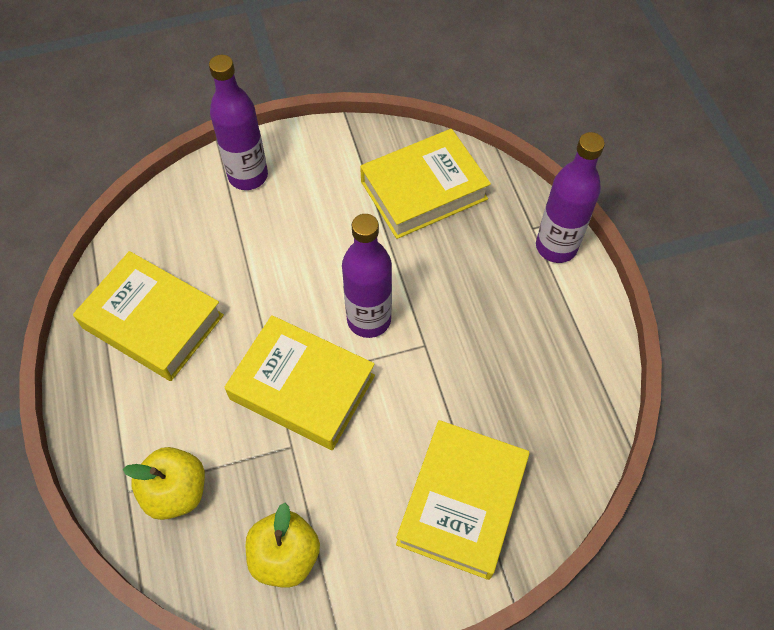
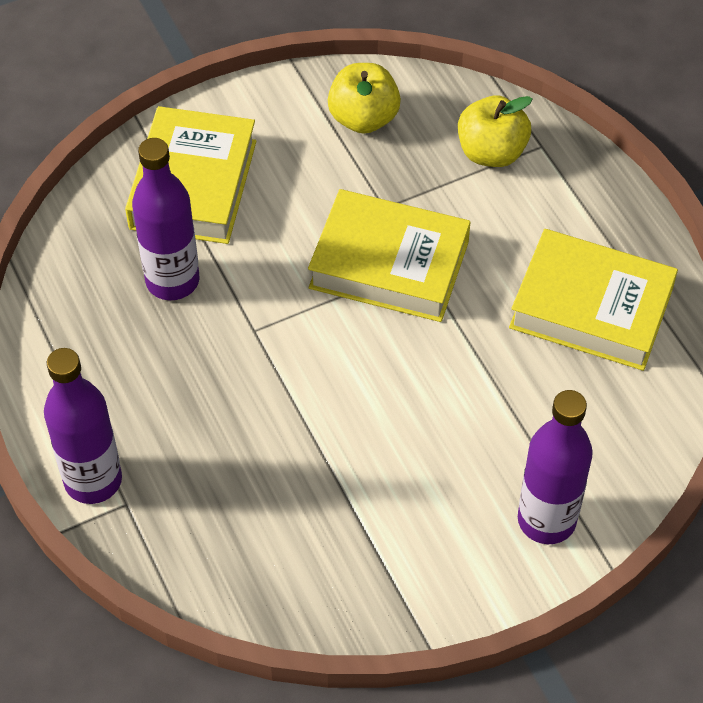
camera: 170 degrees right, 5 degrees down
(369, 319) = (328, 349): purple bottle -> purple bottle (172, 281)
(423, 190) = (287, 538): yellow book -> none

